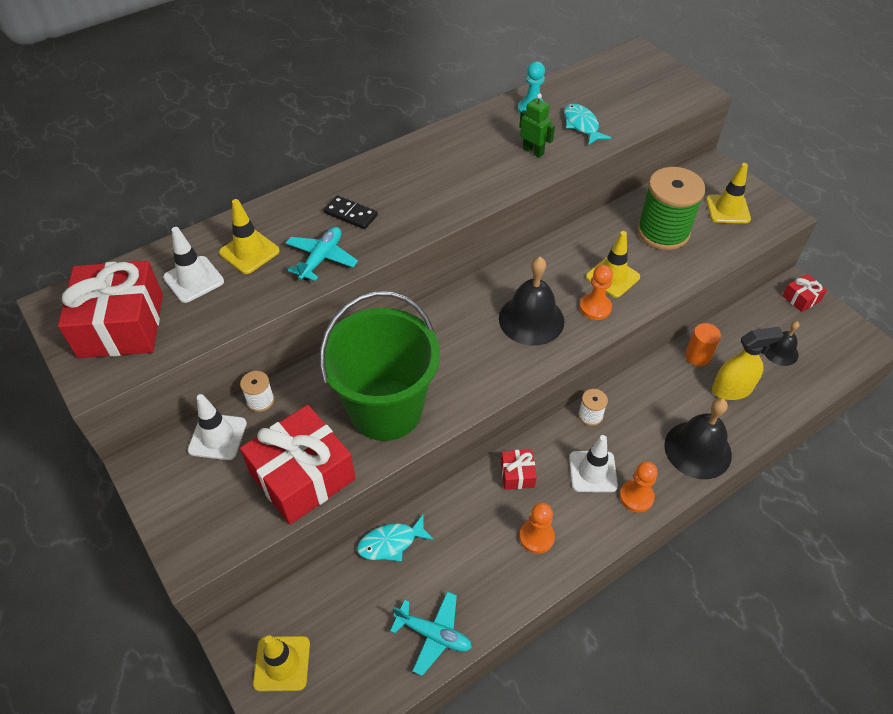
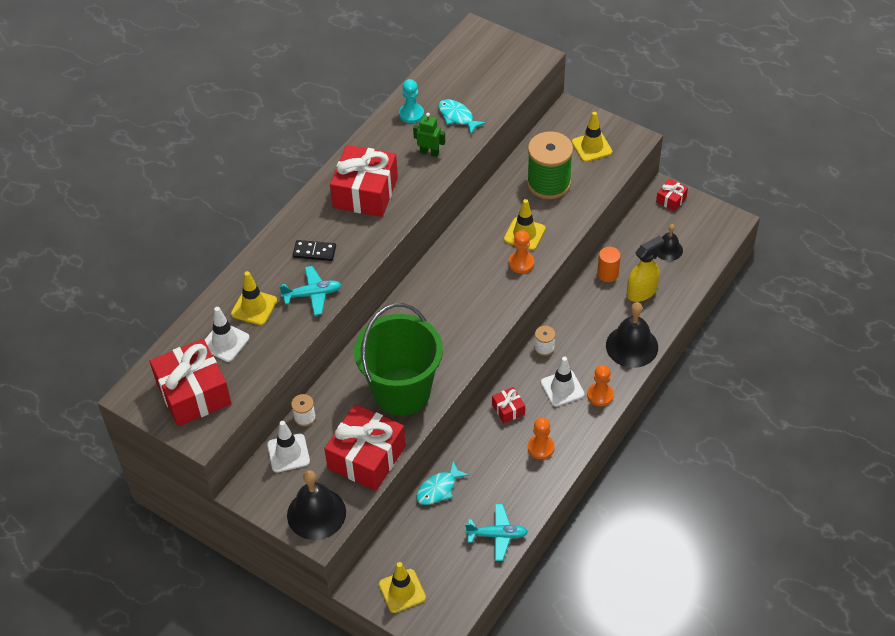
camera: 20 degrees left, 0 degrees up
(321, 258) = (312, 294): turquoise plane -> turquoise plane turned 75 degrees clockwise
(441, 171) = (365, 192): none -> red gift
(531, 319) = (477, 288): black bell -> black bell (316, 513)

